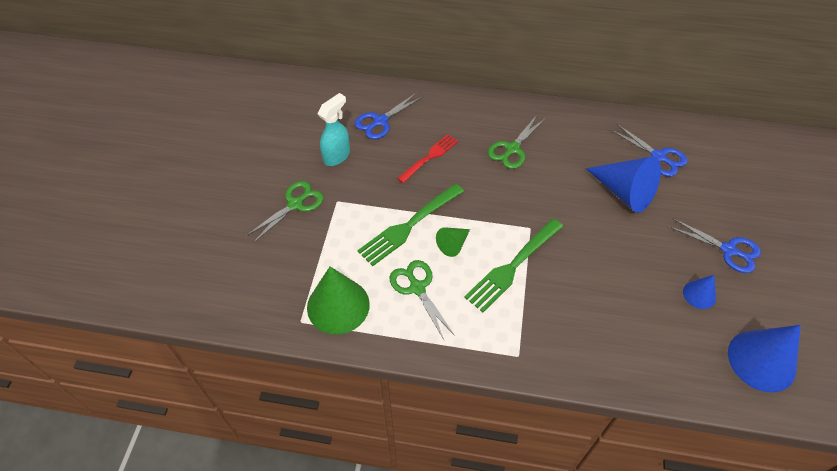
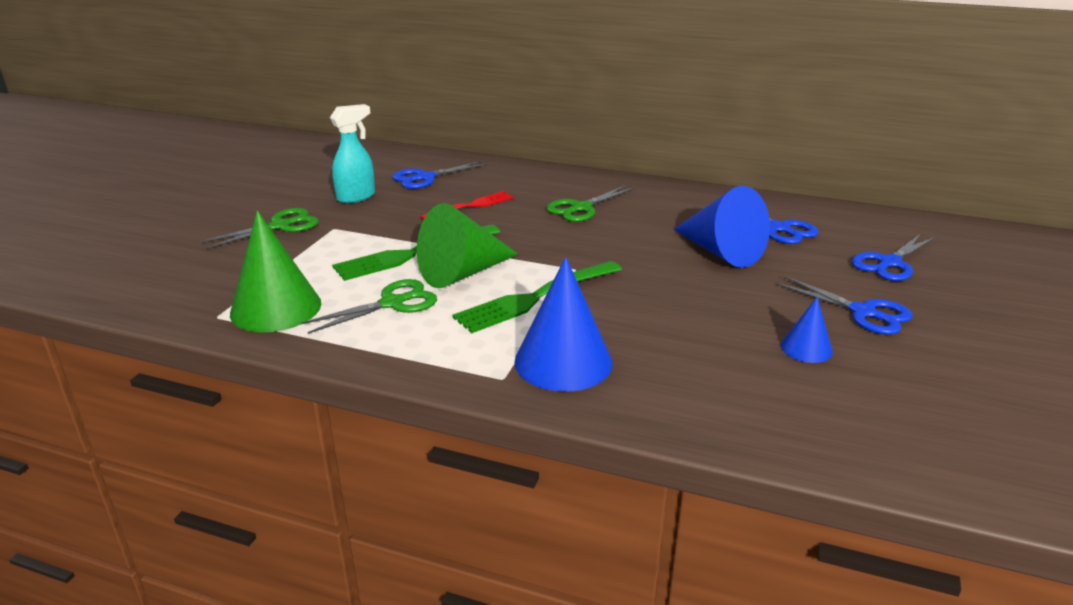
camera: 10 degrees right, 25 degrees down
(417, 288) = (392, 303): green scissors -> green scissors turned 75 degrees clockwise
(453, 244) = (463, 273): green cone -> green cone, size x1.91
(738, 190) = (889, 263): none -> blue scissors
(761, 360) = (895, 424): blue cone -> blue cone (563, 361)

